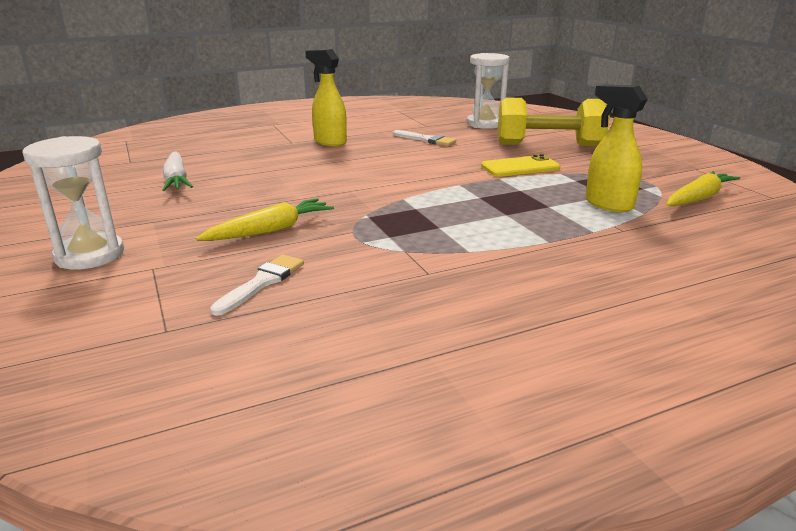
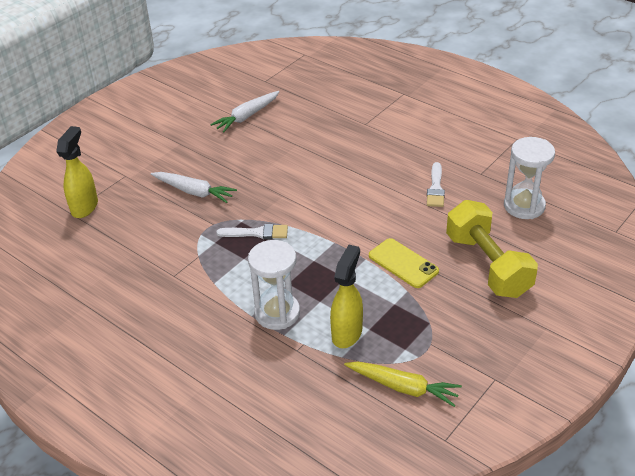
camera: 65 degrees right, 15 degrees up
(90, 255) = (127, 148): white hourglass -> white hourglass (277, 313)
(262, 282) = (129, 219): white brush -> white brush (257, 233)
(270, 230) = (194, 192): yellow carrot -> white carrot
(329, 142) = (382, 141): yellow spray bottle -> yellow spray bottle (85, 207)

